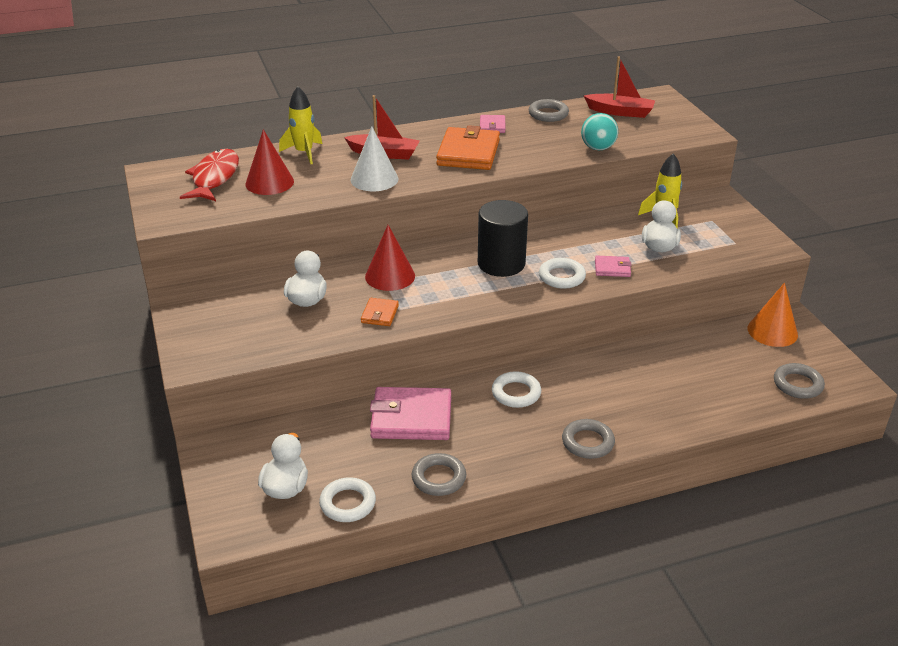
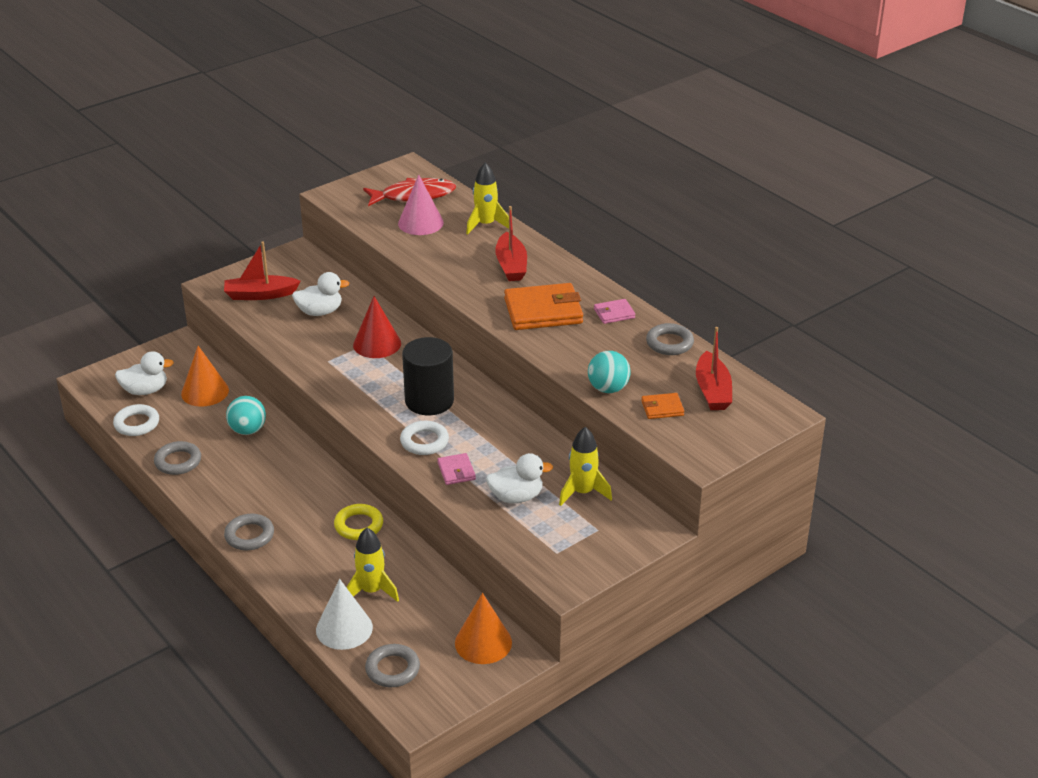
camera: 70 degrees right, 0 degrees up
(241, 333) = (260, 295): none -> red boat
(269, 182) = (420, 223): red cone -> pink cone
(321, 440) = (205, 392): none -> orange cone
(374, 179) = (457, 272): white cone -> white cone (344, 628)
(380, 314) = (315, 353): orange wallet -> orange wallet (662, 408)
(411, 418) = (248, 430): pink wallet -> turquoise ball
(516, 393) = (303, 481): white ring -> none
(598, 370) = (358, 525): none -> yellow ring
(693, 378) = (371, 591): none -> yellow rocket

